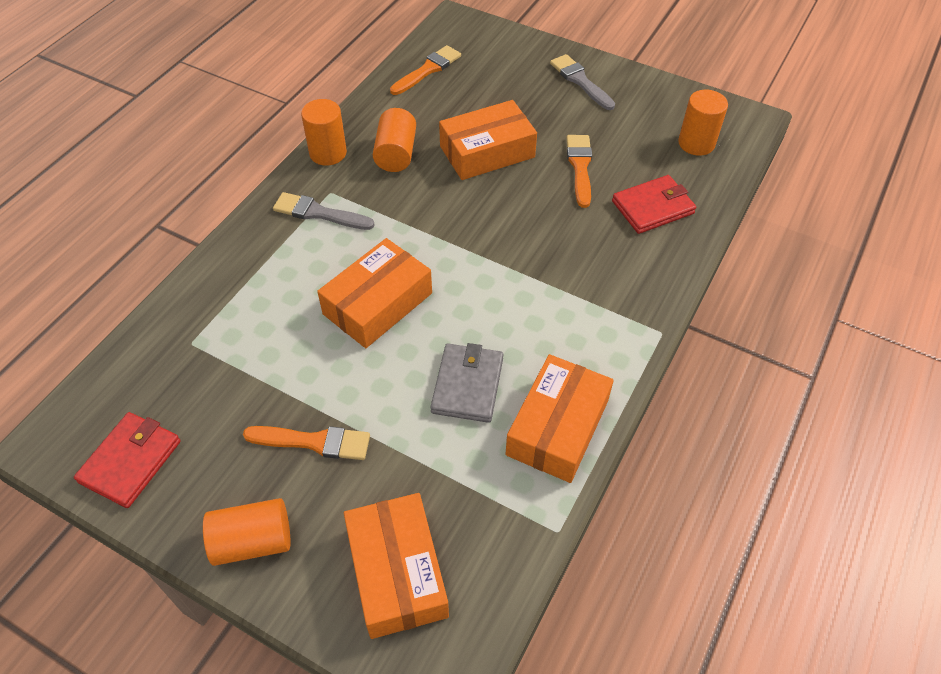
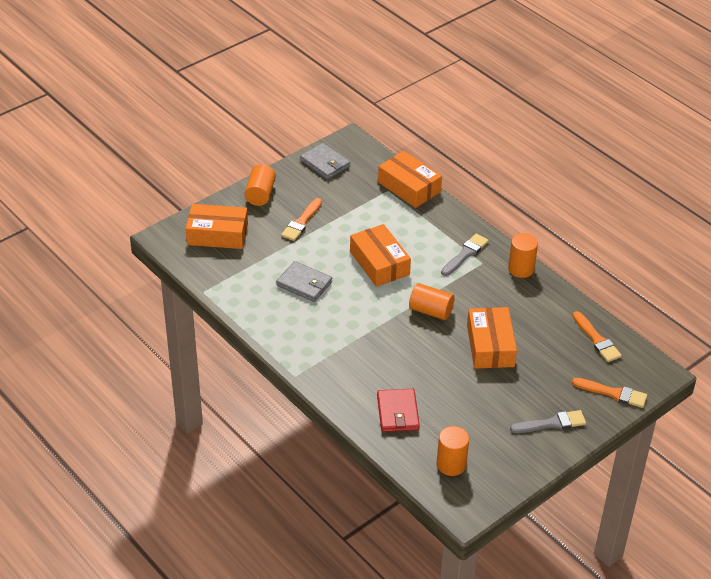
camera: 110 degrees right, 10 degrees down
(130, 461) = (325, 163): red wallet -> grey wallet
(396, 154) = (507, 300): orange cylinder -> orange cylinder (431, 311)
(557, 427) = (259, 310): orange box -> orange box (409, 187)
(580, 167) = (454, 389): orange brush -> orange brush (613, 393)

